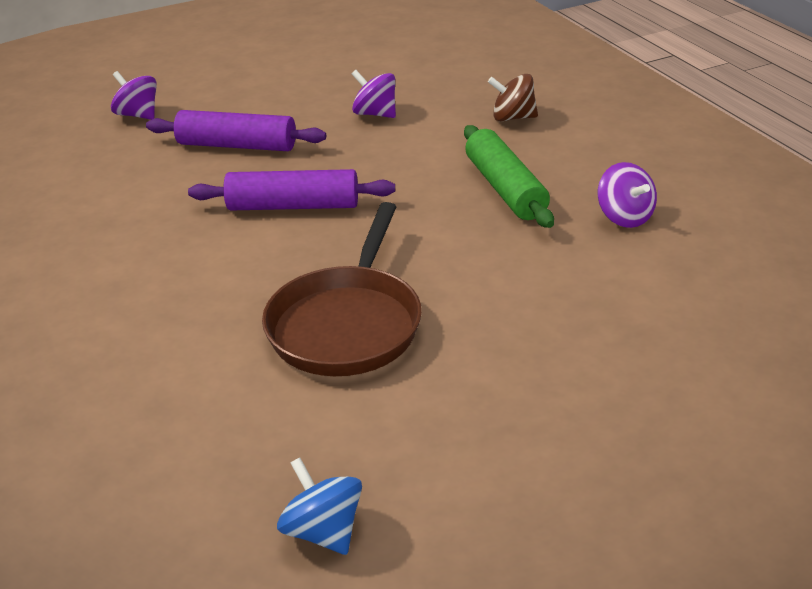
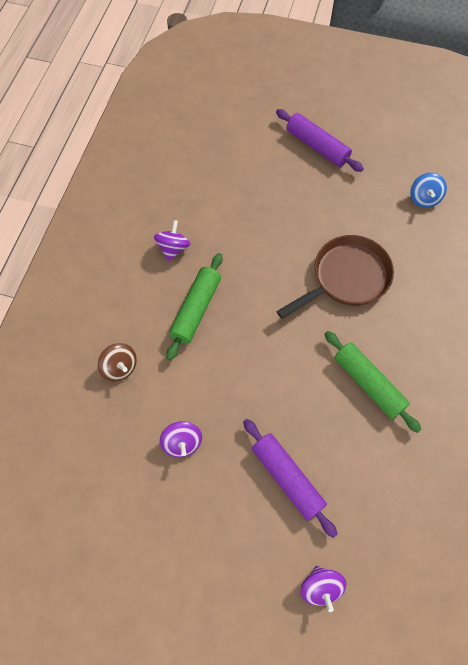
camera: 140 degrees left, 30 degrees up
(207, 245) = (368, 384): none -> green rolling pin
(293, 206) = (304, 383): purple rolling pin -> purple rolling pin (317, 146)

